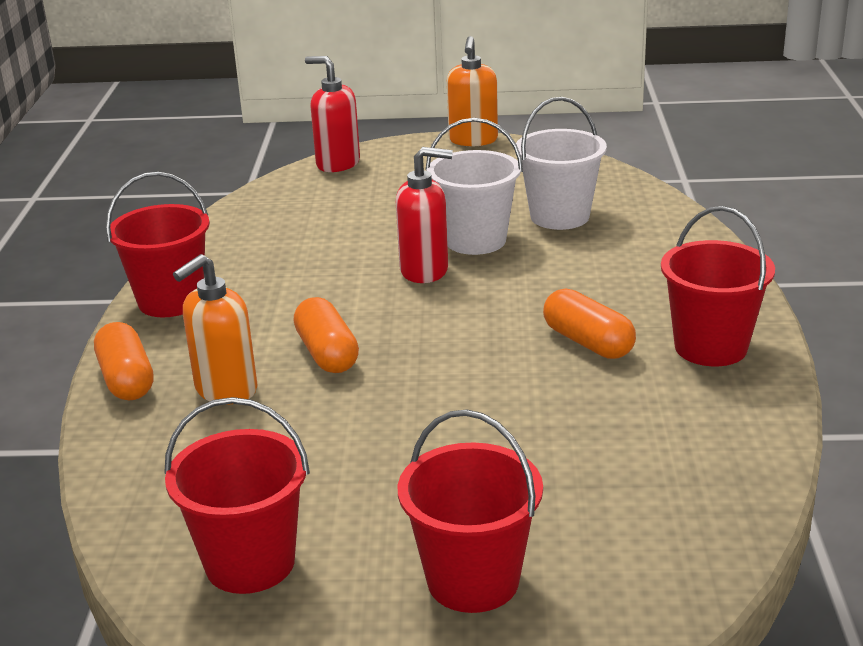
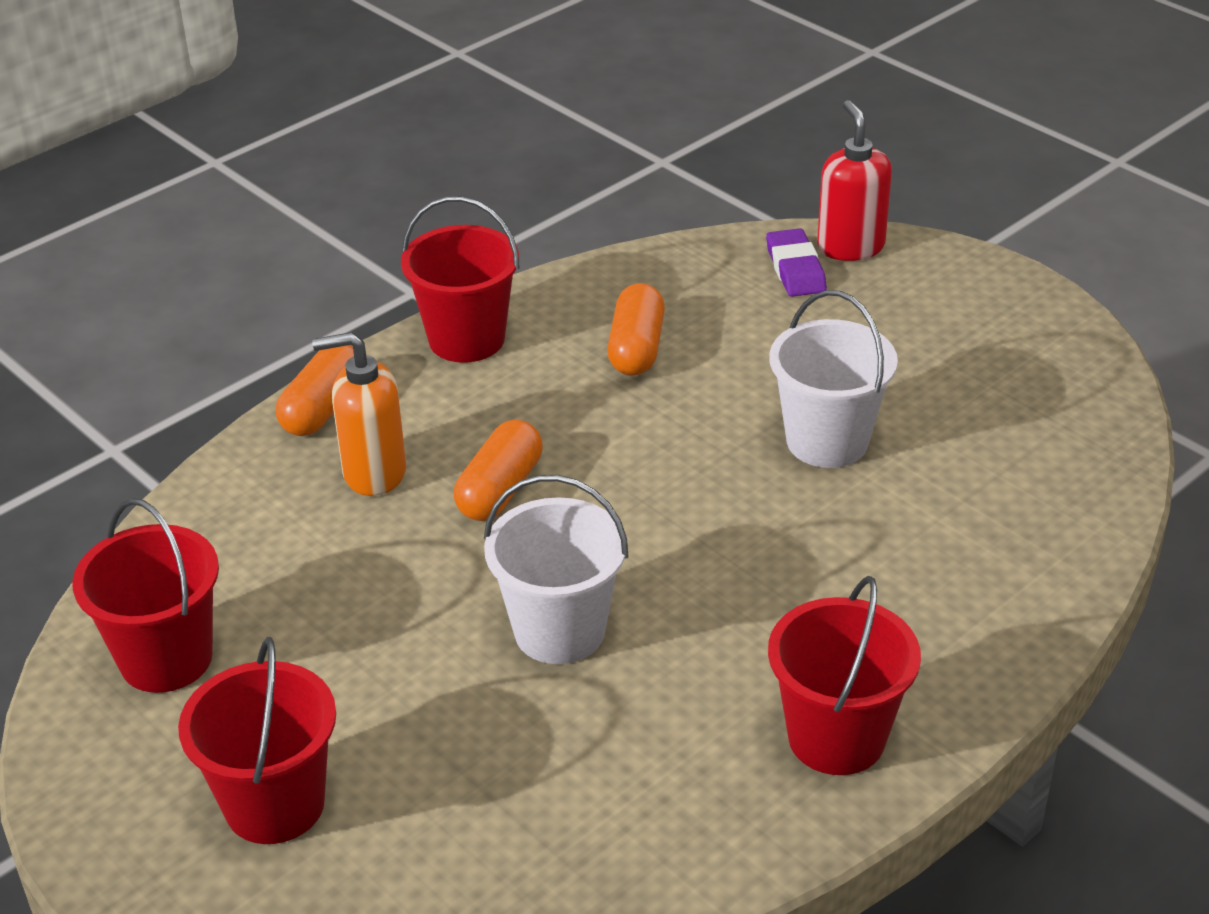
camera: 45 degrees right, 10 degrees up
(323, 184) = (795, 269): none -> purple eraser
(425, 271) = (721, 448): red soap dispenser -> none
(473, 140) = (1043, 294): orange soap dispenser -> none
(559, 216) = (963, 464): white bucket -> white bucket (559, 631)
(588, 342) = (732, 643): orange capsule -> orange capsule (636, 348)

